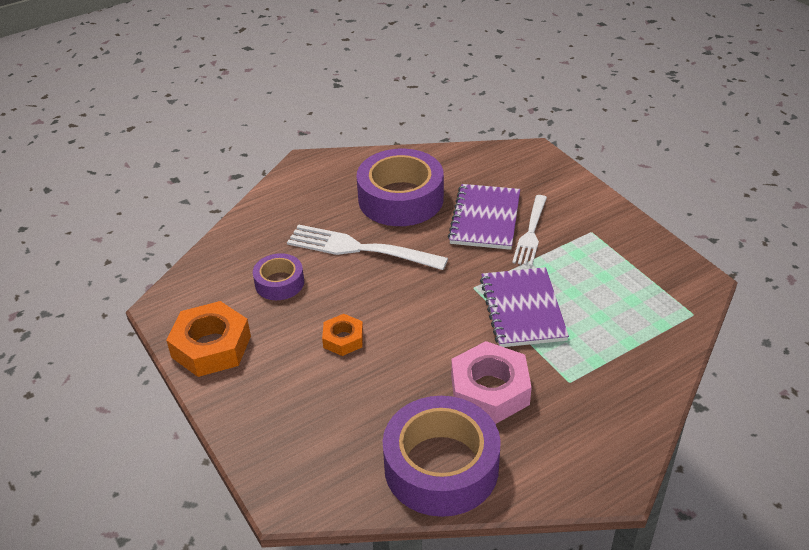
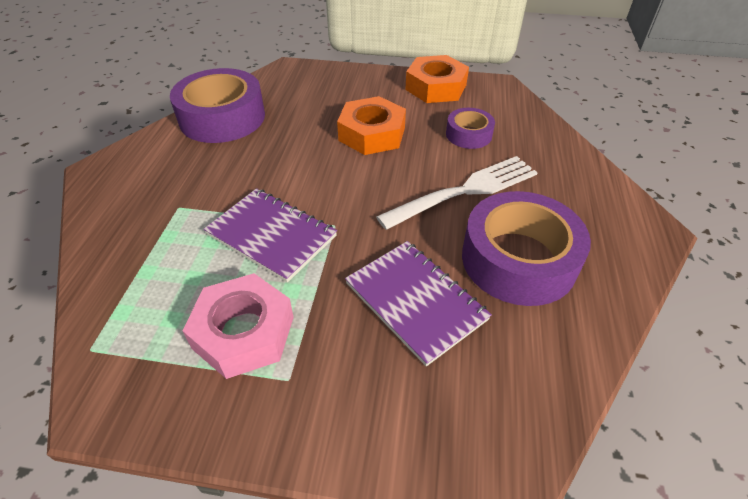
camera: 130 degrees right, 5 degrees up
(343, 339) = (372, 134): orange nut -> orange nut, size x1.79
(489, 390) = (235, 166): pink nut -> pink nut (243, 332)
(531, 232) = (351, 321): white fork -> none

